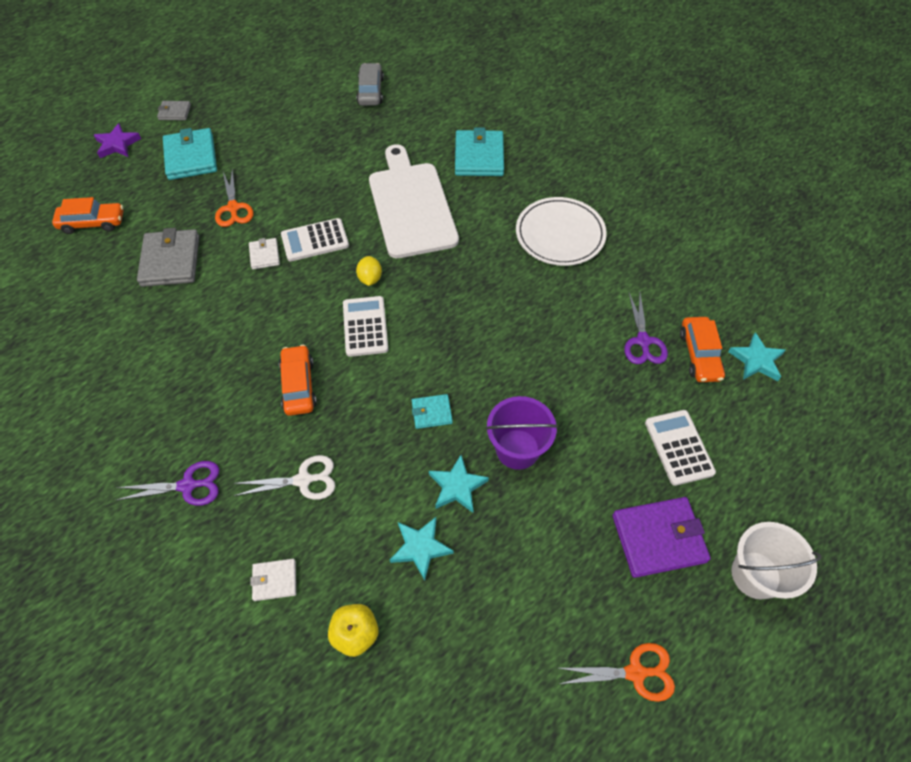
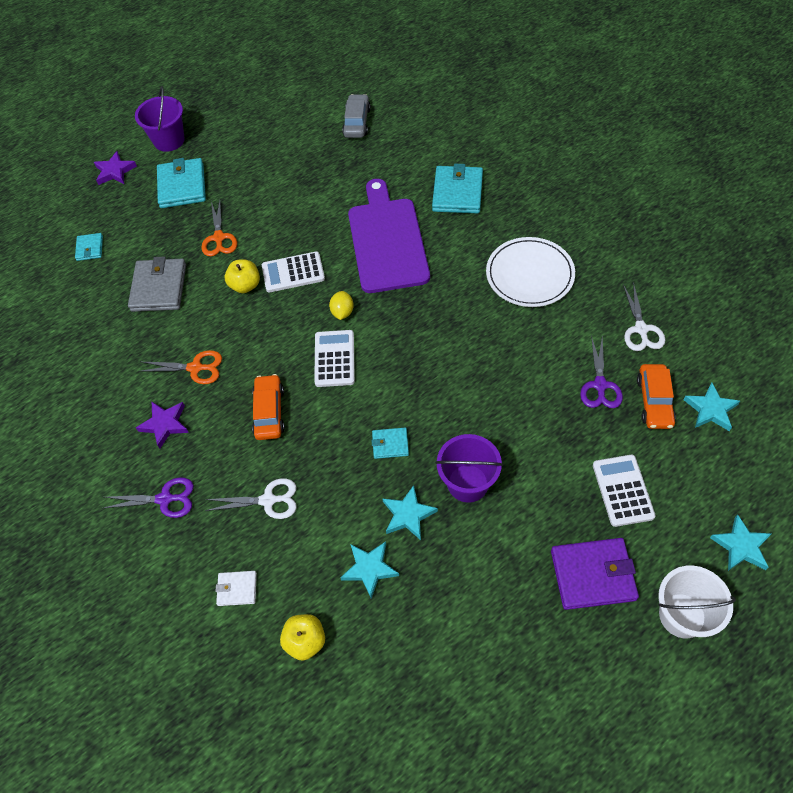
camera: 10 degrees right, 0 degrees up
(92, 223) = (90, 248): orange car -> turquoise wallet
(175, 112) = (169, 140): grey wallet -> purple bucket
(184, 404) = (165, 424): none -> purple star
(264, 255) = (245, 285): white wallet -> yellow apple
(411, 206) = (387, 241): white cutting board -> purple cutting board
(635, 672) = (557, 695): orange scissors -> orange scissors (195, 368)
(677, 284) = (641, 329): none -> white scissors
(805, 498) = (741, 546): none -> turquoise star

